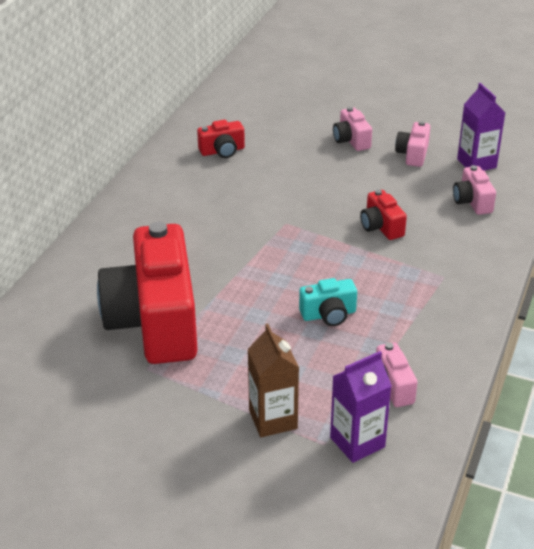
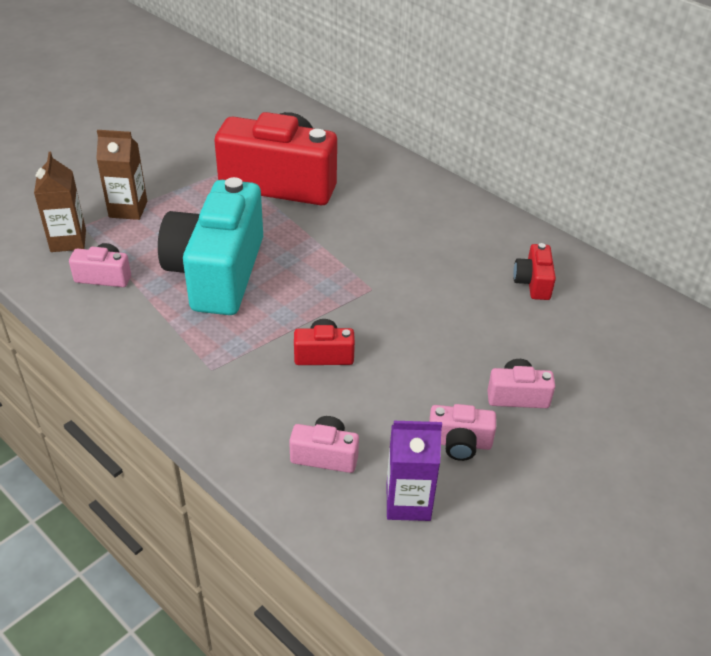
camera: 110 degrees right, 5 degrees up
(328, 314) = (217, 272): turquoise camera -> turquoise camera, size x2.38
(357, 442) = (68, 241): purple carton -> brown carton
(413, 154) = (459, 443): pink camera -> pink camera turned 150 degrees clockwise

